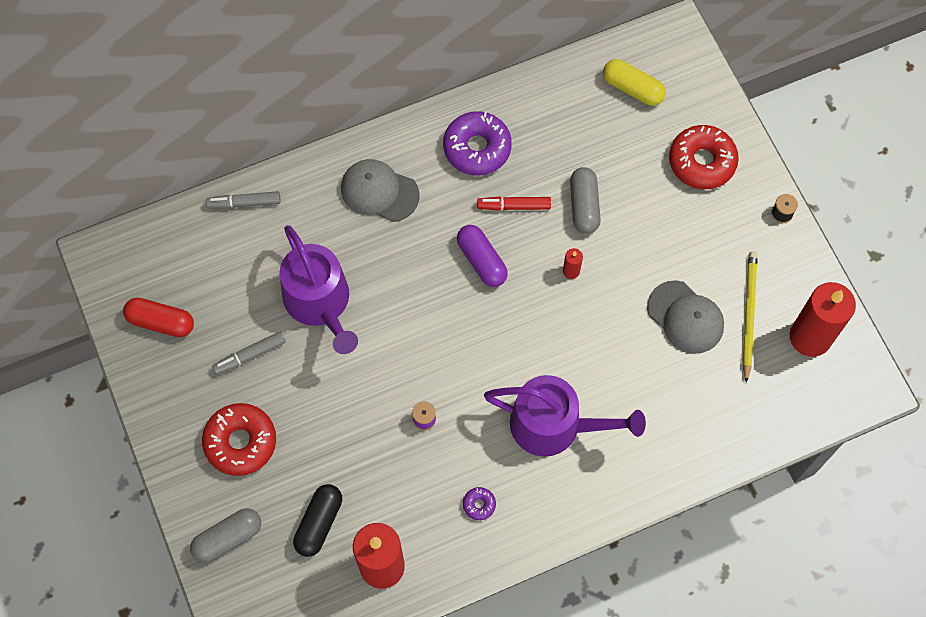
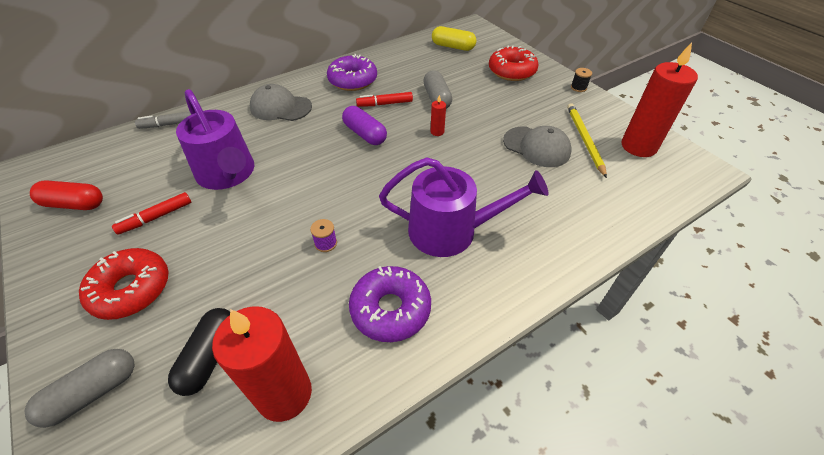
camera: 10 degrees left, 20 degrees down
(249, 355) = (156, 217): grey marker -> red marker
(479, 504) = (390, 309): purple donut -> purple donut, size x2.23

